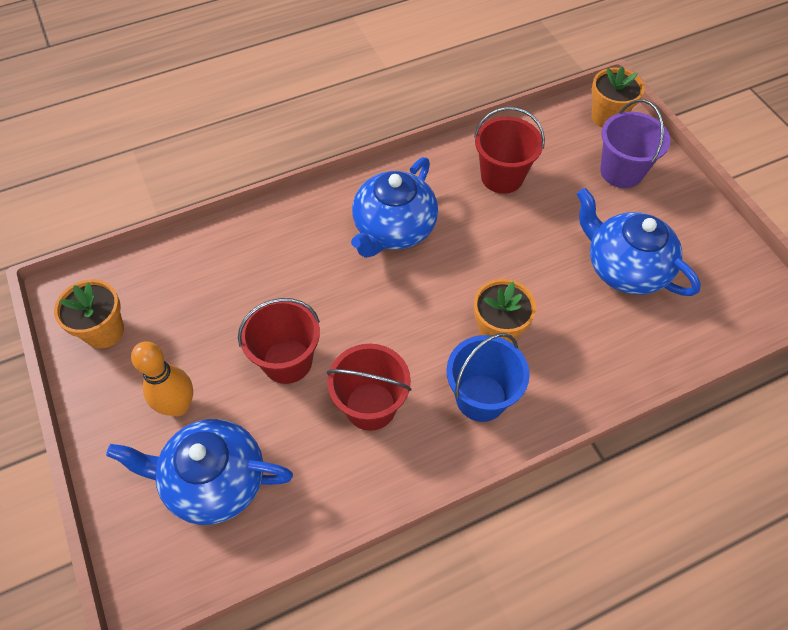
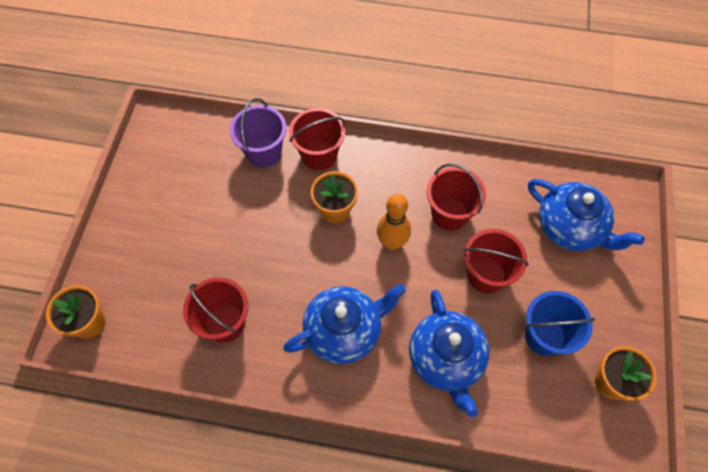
camera: 145 degrees left, 5 degrees up
(178, 406) = (575, 288): orange bowling pin -> orange bowling pin (392, 242)
(481, 397) = (380, 179): blue bucket -> blue bucket (545, 336)
(573, 382) = (319, 155): none -> red bucket
(621, 171) = (137, 267): purple bucket -> purple bucket (263, 152)
(624, 268) = (216, 198): blue teapot -> blue teapot (446, 359)

